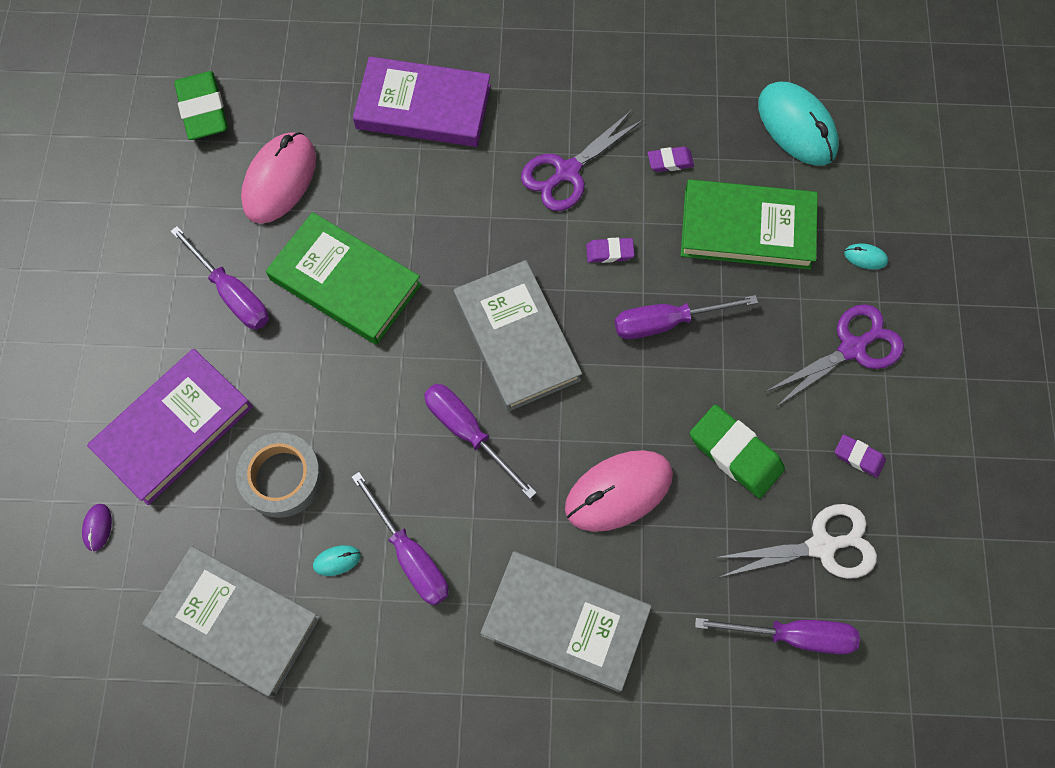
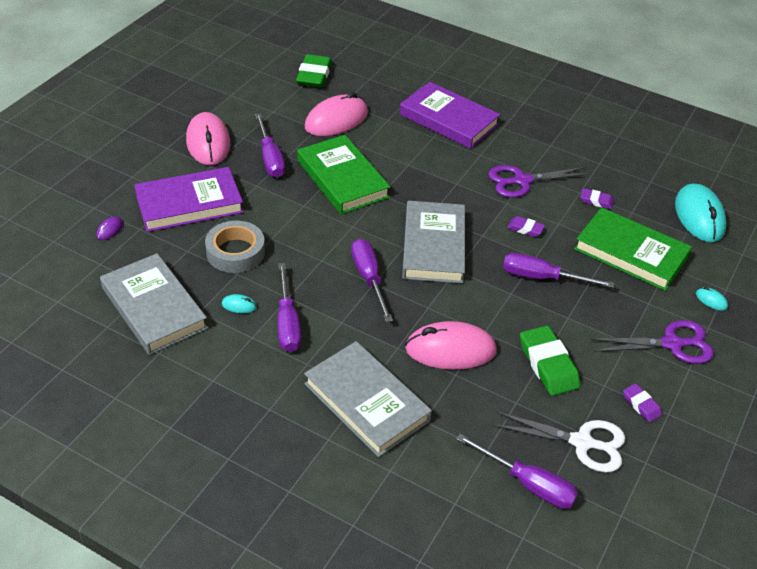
camera: 25 degrees right, 25 degrees down
(134, 307) = (208, 142): none -> pink mouse

